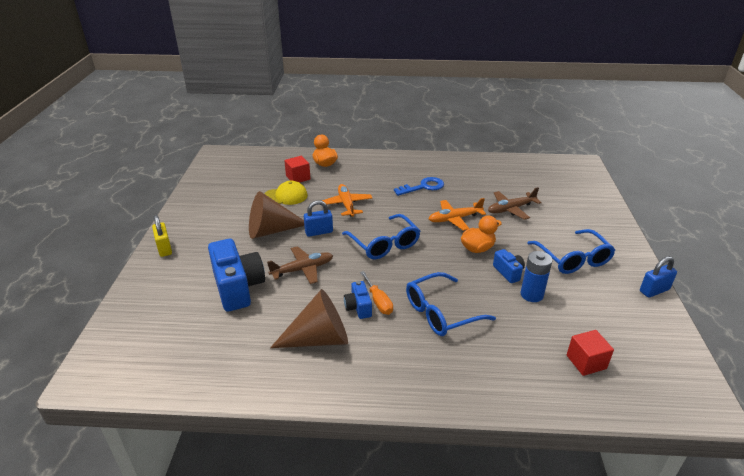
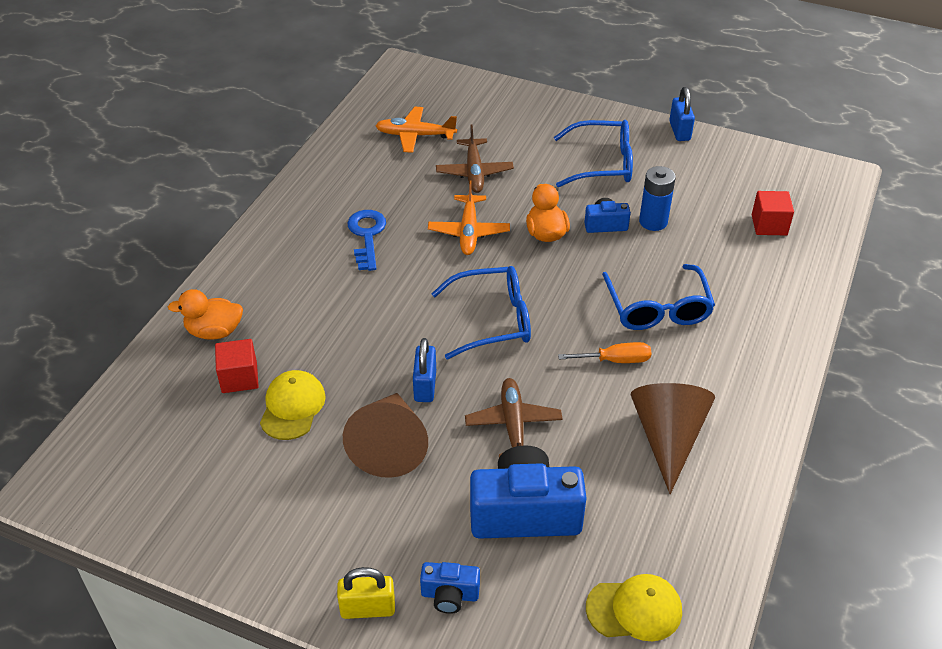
camera: 70 degrees left, 10 degrees up
(174, 347) = (634, 609): none -> yellow cap
(346, 205) = (366, 335): orange plane -> orange plane (415, 135)
(358, 307) = (620, 383): blue camera -> blue camera (450, 595)

